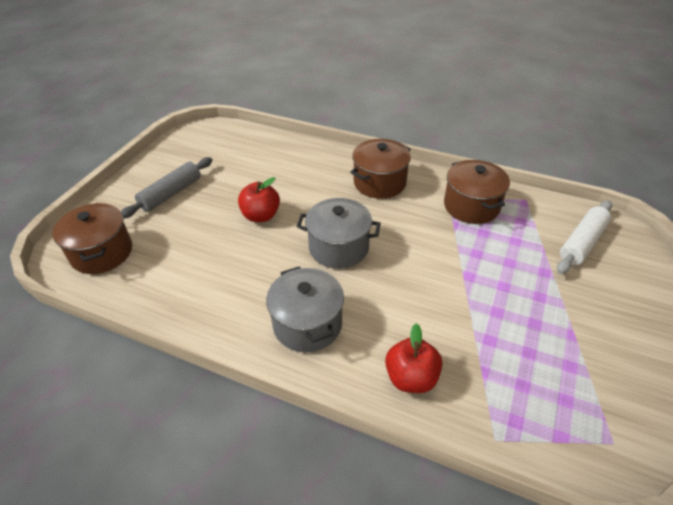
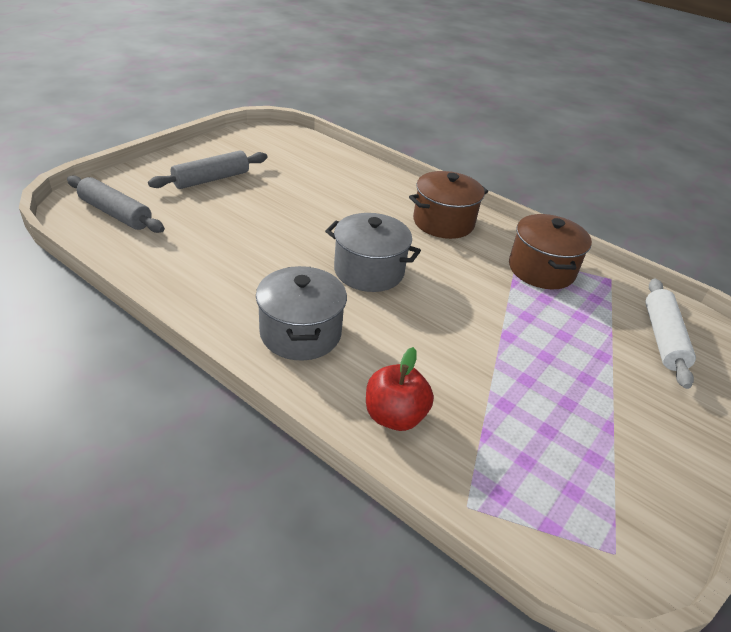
camera: 10 degrees right, 5 degrees down
(102, 253) = (116, 213): brown pot -> grey rolling pin
(261, 216) = (297, 221): red apple -> none
(582, 243) = (663, 338): white rolling pin -> white rolling pin turned 45 degrees counterclockwise

